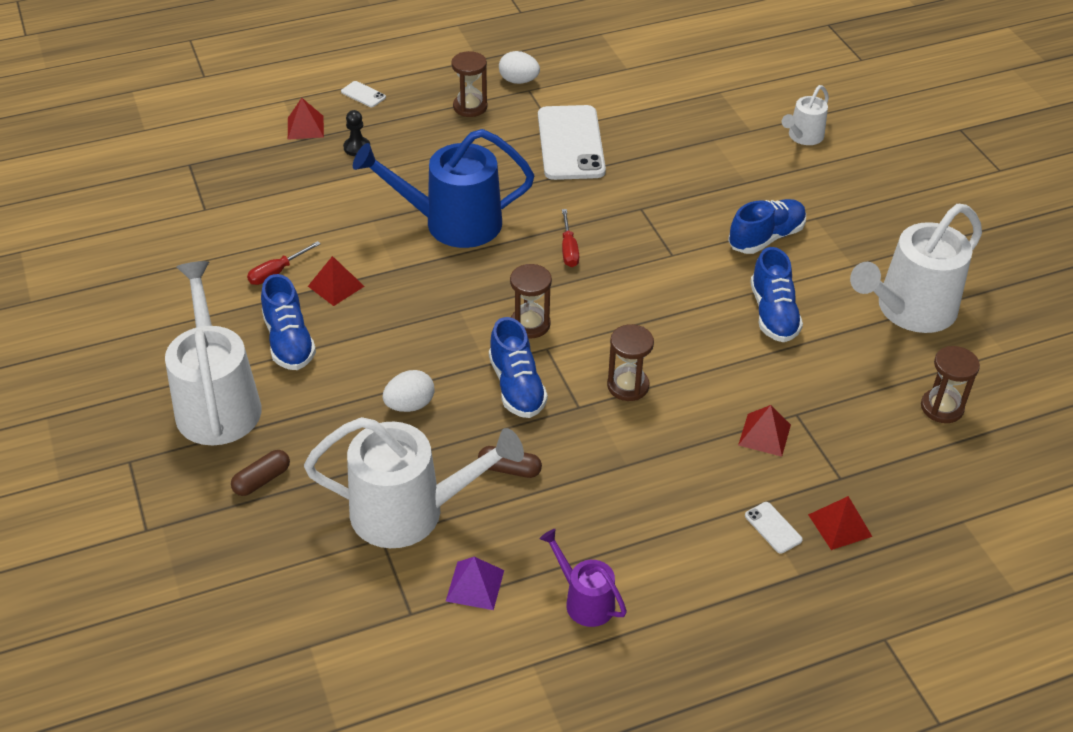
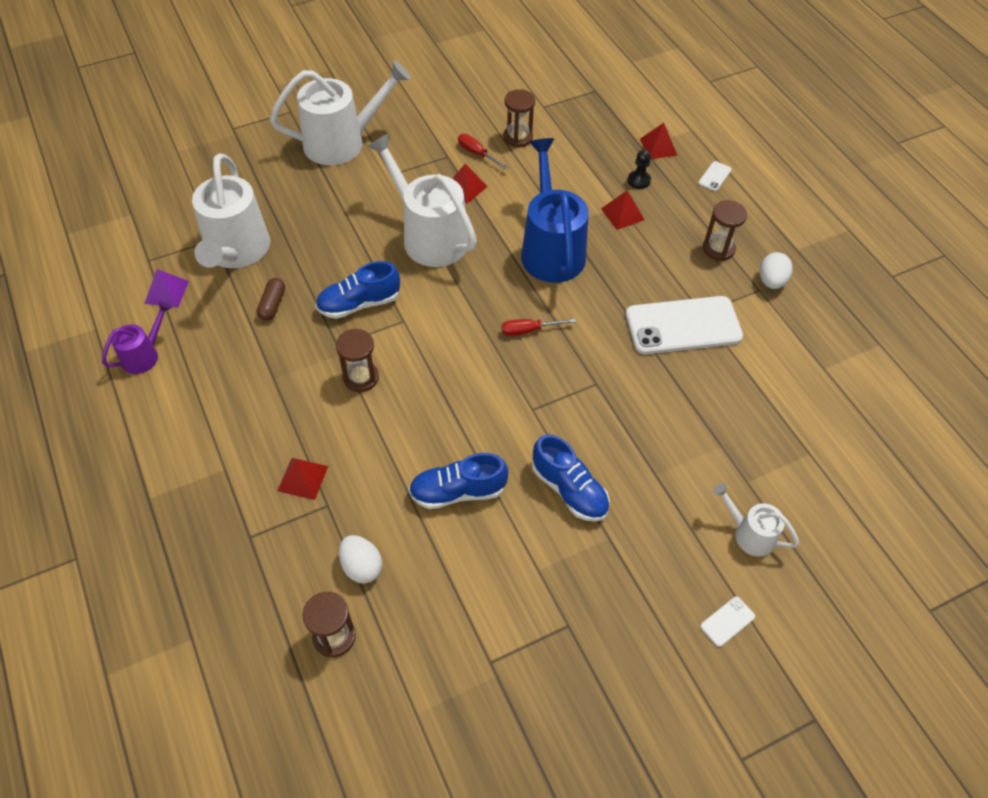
camera: 85 degrees right, 10 degrees up
(262, 480) = (270, 174): brown capsule -> none
(289, 341) = (403, 170): blue shoe -> none
(410, 405) = (339, 242): white egg -> white egg (361, 567)
(530, 324) = (430, 308): brown hourglass -> brown hourglass (518, 137)
(773, 528) = (199, 481): white phone -> white phone (727, 621)
(840, 525) = (196, 532): red pyramid -> red pyramid (622, 214)
(909, 310) = (473, 620): white watering can -> white watering can (429, 237)

